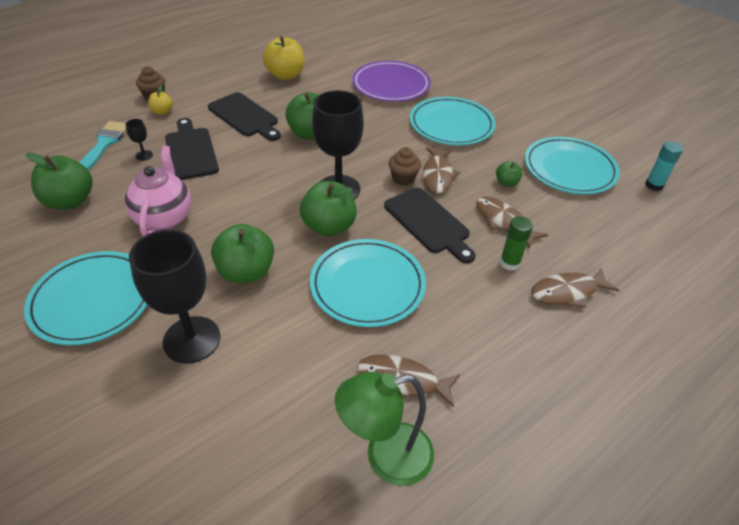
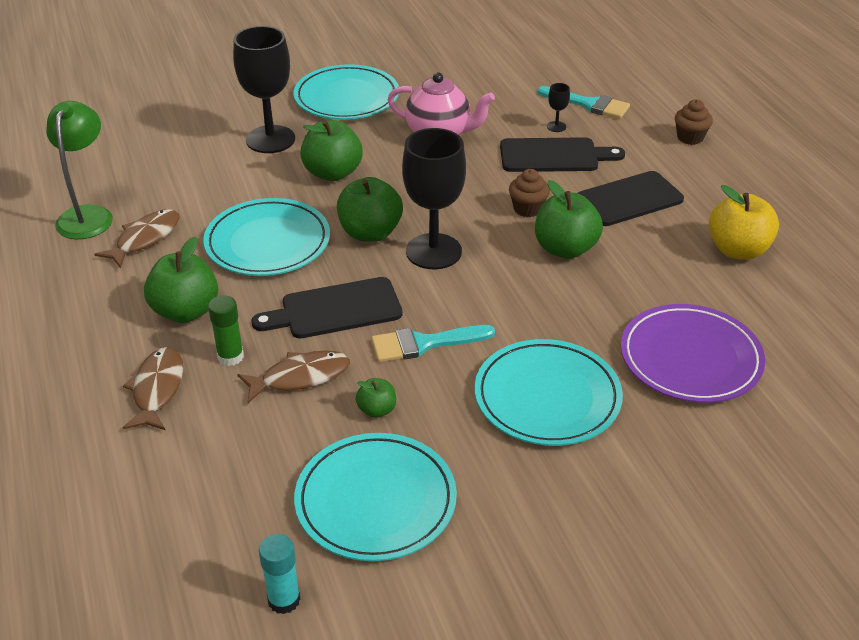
camera: 110 degrees right, 5 degrees down
(70, 201) = (490, 86): green apple -> green apple (186, 311)
(162, 112) = (650, 141): yellow apple -> none
(403, 178) = (431, 310): brown cupcake -> brown cupcake (527, 209)
(437, 175) = (423, 344): brown fish -> turquoise brush

